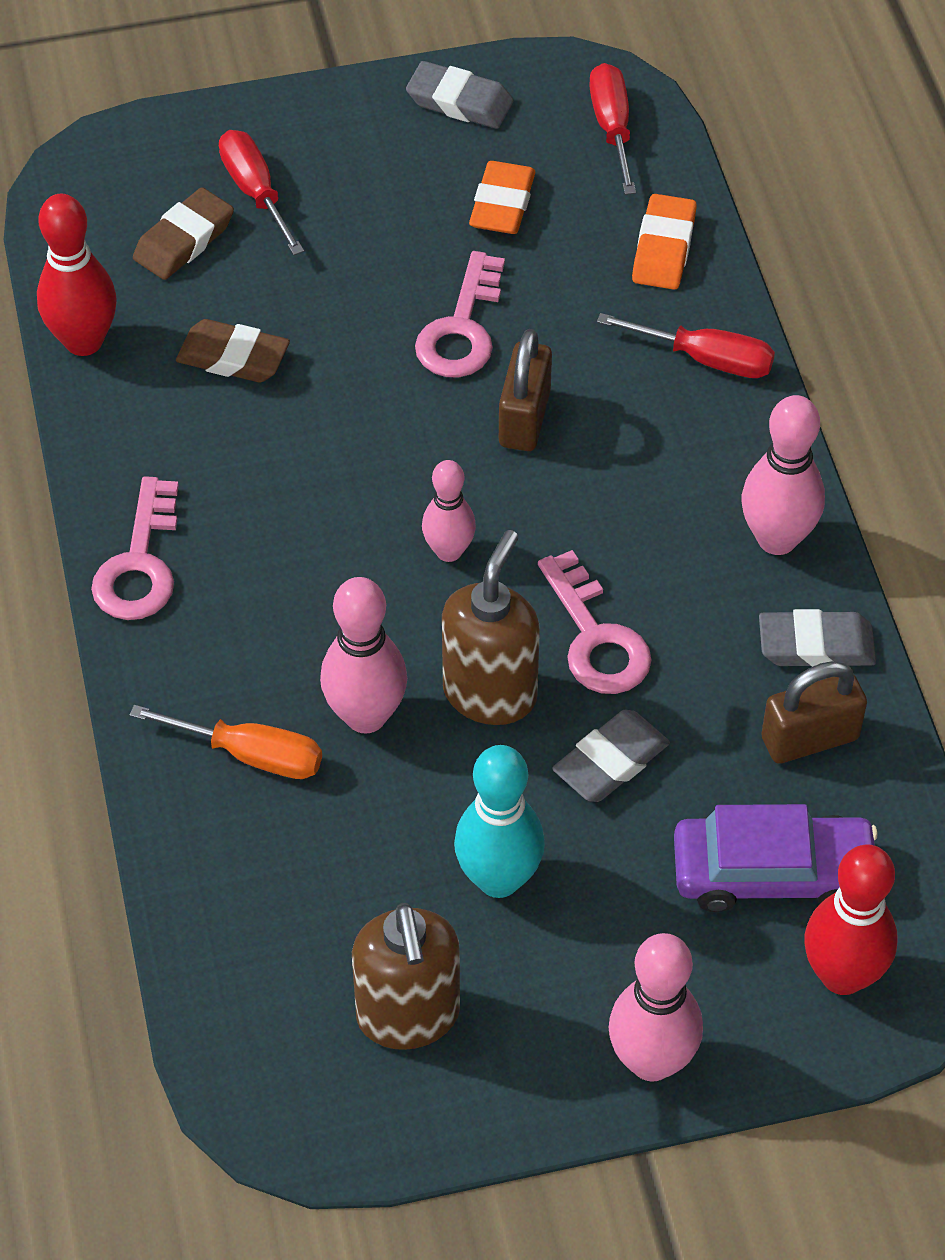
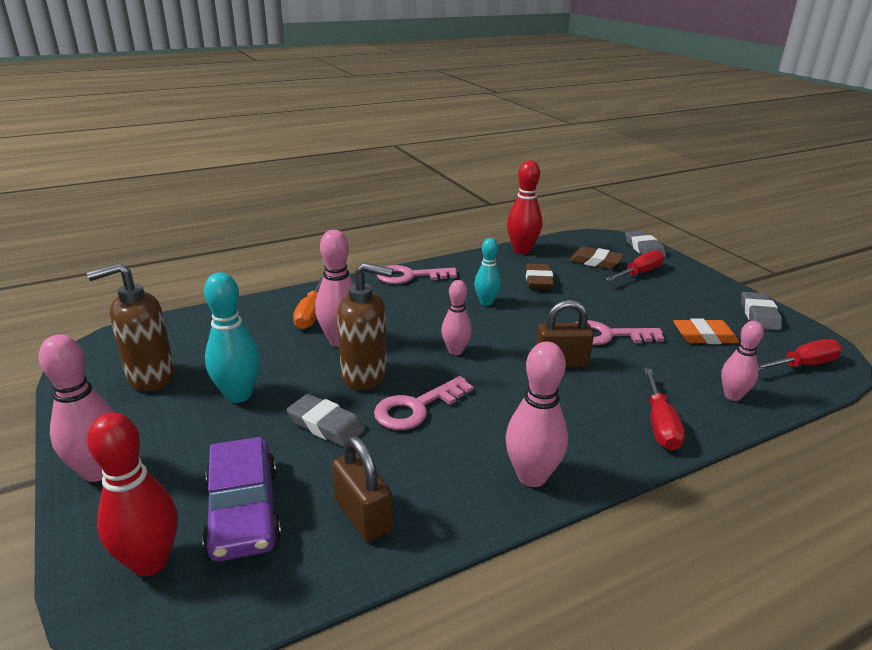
camera: 75 degrees right, 25 degrees down
(293, 464) = (486, 302): none -> turquoise bowling pin
(664, 248) = (732, 396): orange eraser -> pink bowling pin
(816, 645) = (447, 509): grey eraser -> grey eraser (644, 248)

